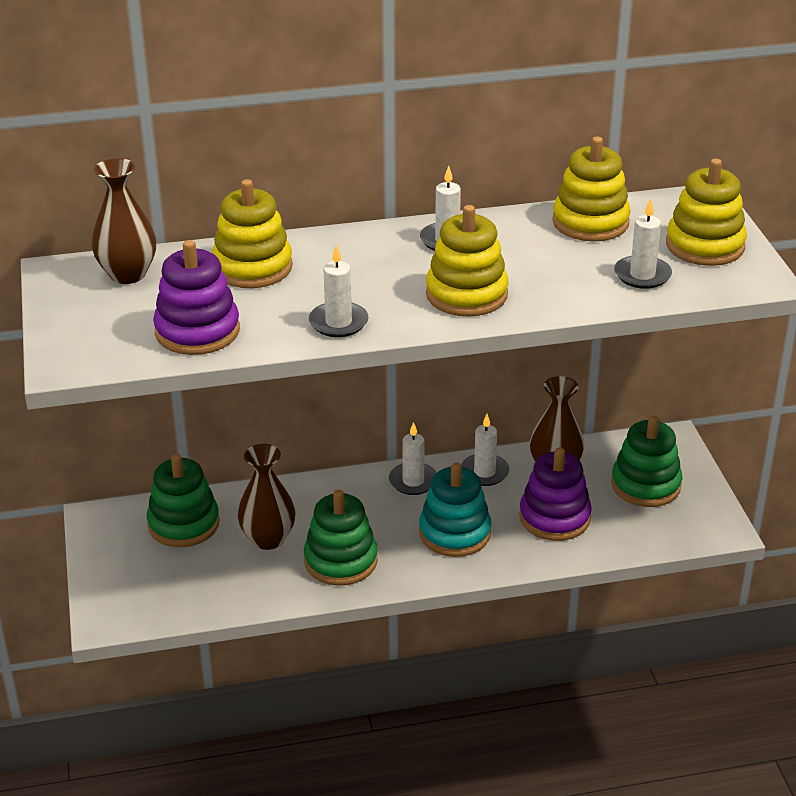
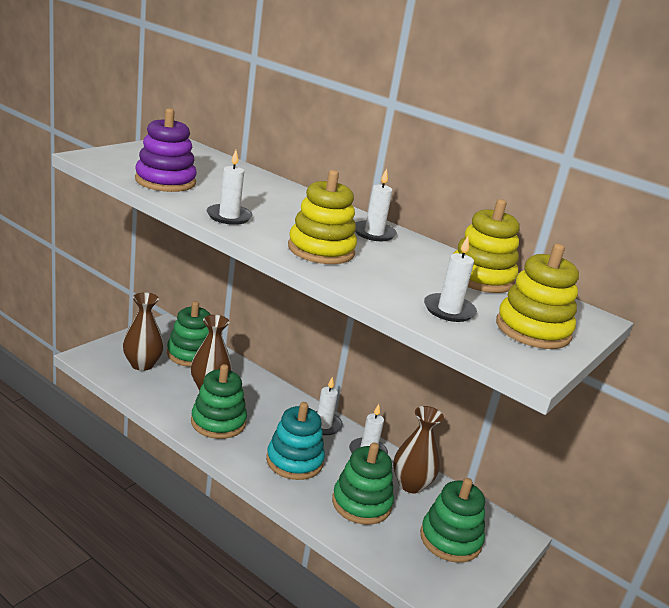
camera: 45 degrees right, 10 degrees down
(128, 274) = (199, 157): brown vase -> brown vase (142, 364)
(252, 267) = (253, 184): yellow stacking toy -> none
(554, 517) = (361, 503): purple stacking toy -> green stacking toy

